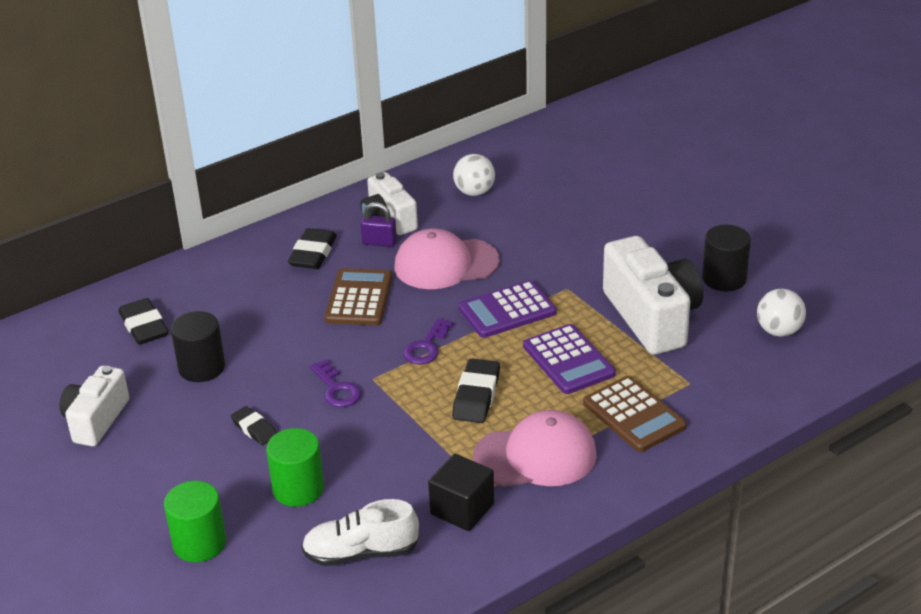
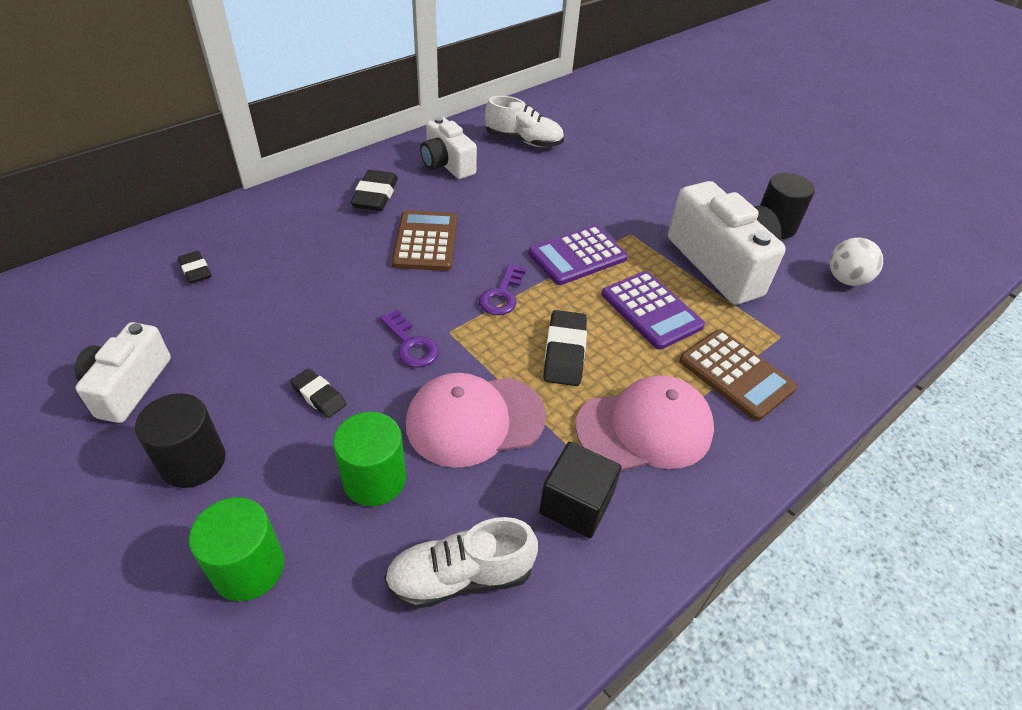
camera: 10 degrees left, 10 degrees up
(144, 326) = (195, 270): black eraser -> black eraser, size x0.63
(202, 367) = (258, 319): black cylinder -> black cylinder (193, 462)
(379, 242) = (440, 185): purple padlock -> none
(446, 264) = (508, 208): pink cap -> pink cap (475, 420)
(474, 192) = (524, 141): white ball -> white shoe

